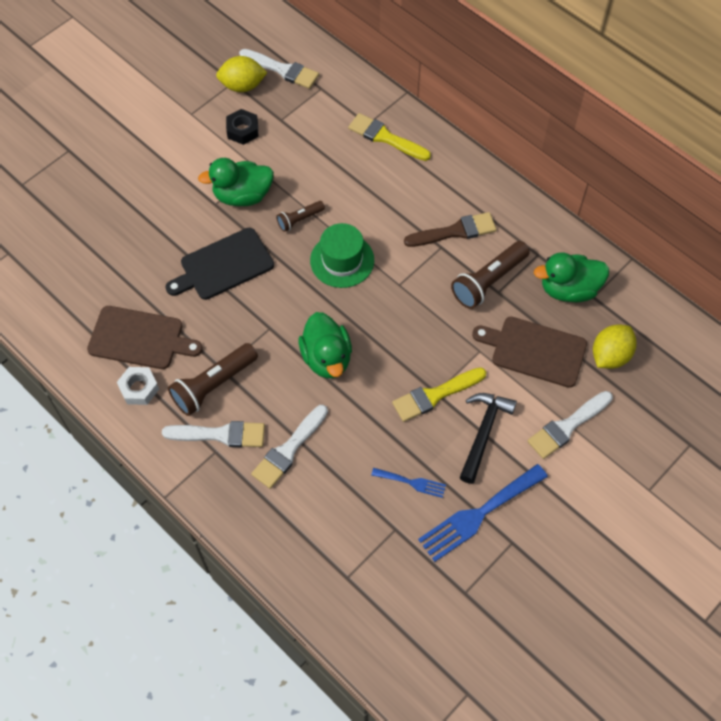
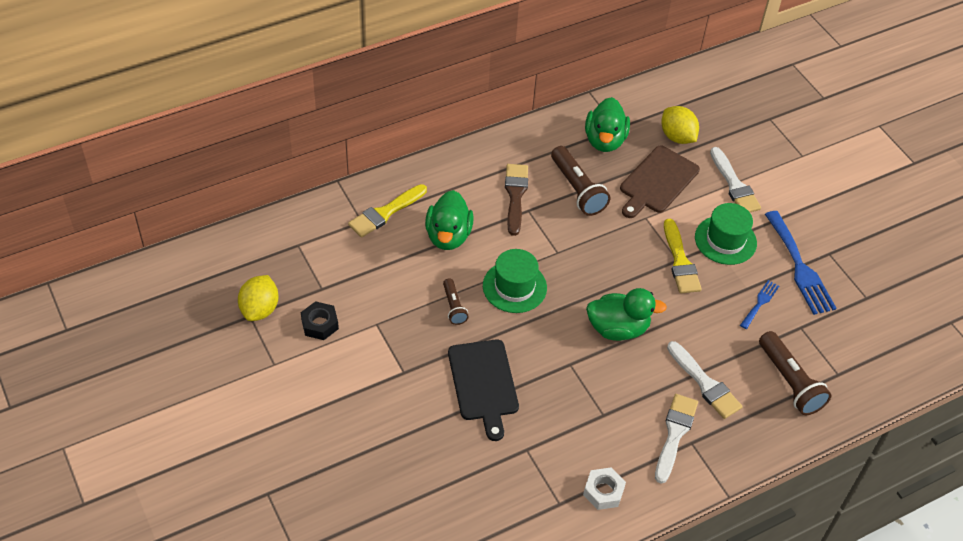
camera: 75 degrees left, 10 degrees down
(139, 338) = (545, 478): brown cutting board -> none
(213, 385) = (619, 426): brown flashlight -> brown flashlight (789, 382)
(242, 196) = (404, 346): green duck -> green duck (448, 236)
(282, 70) = (256, 269): white brush -> none
(483, 432) = (725, 240): black hammer -> green hat

